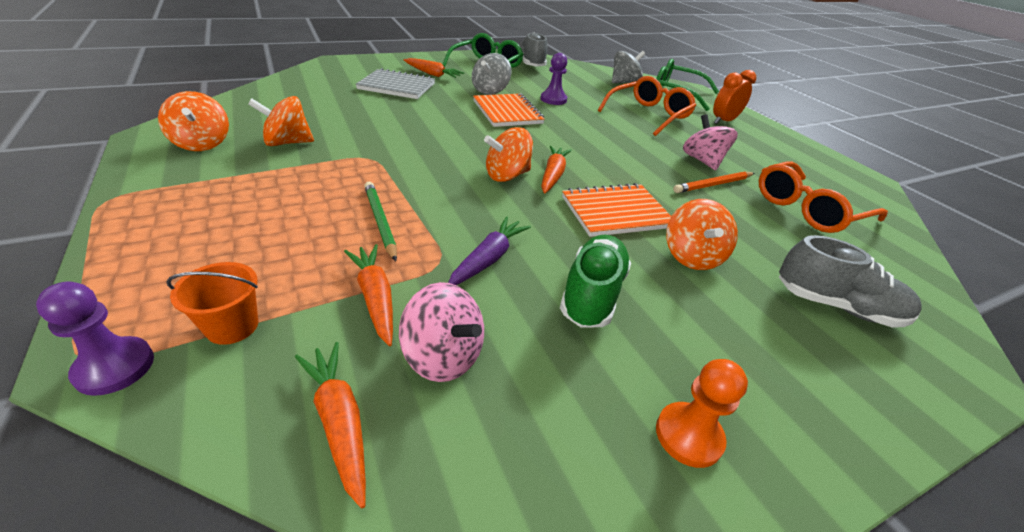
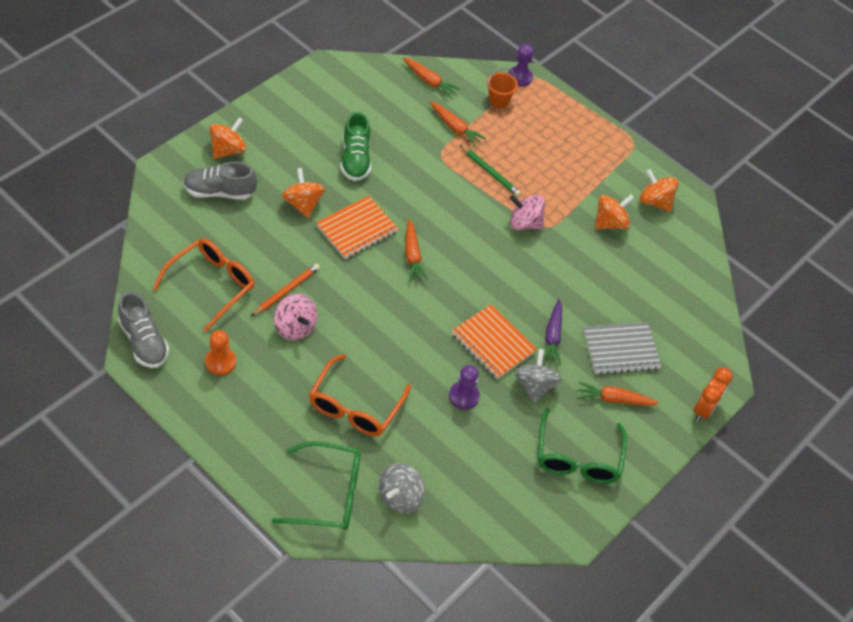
camera: 155 degrees right, 15 degrees up
(443, 356) = (408, 111): pink spinning top -> pink spinning top (524, 223)
(488, 259) = (417, 165): purple carrot -> purple carrot (552, 336)
(507, 175) = (444, 242): orange spinning top -> orange spinning top (228, 150)
(530, 64) = (535, 500): grey shoe -> grey shoe (144, 342)
(688, 435) = (302, 108): orange pawn -> orange pawn (220, 362)
(723, 121) = (269, 430): orange clock -> orange clock (704, 409)

